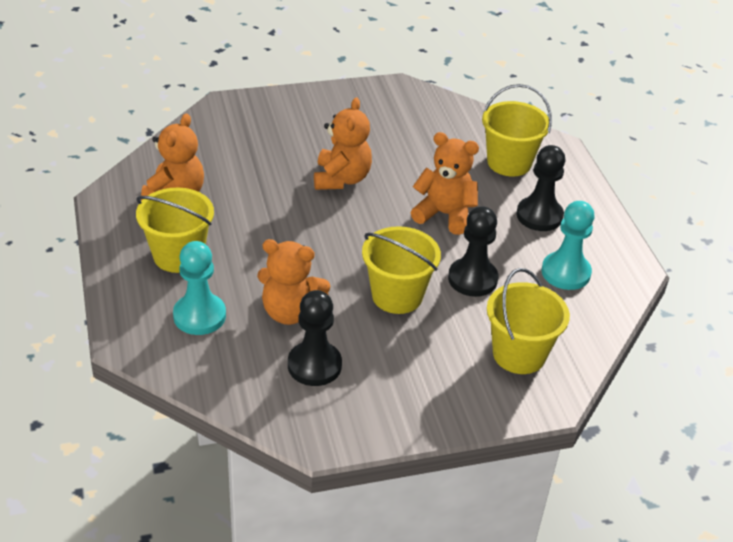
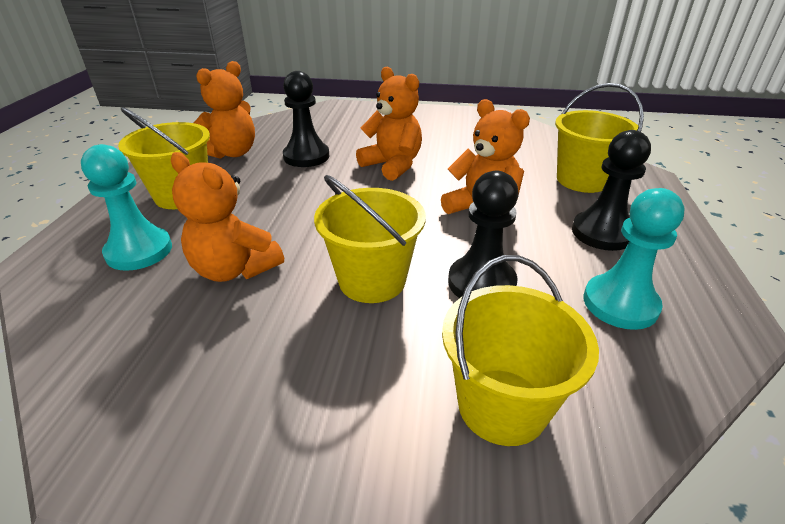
camera: 25 degrees right, 5 degrees down
(314, 365) = (202, 339): black pawn -> black pawn (306, 156)
(341, 179) = (392, 165): orange teddy bear -> orange teddy bear turned 75 degrees counterclockwise

